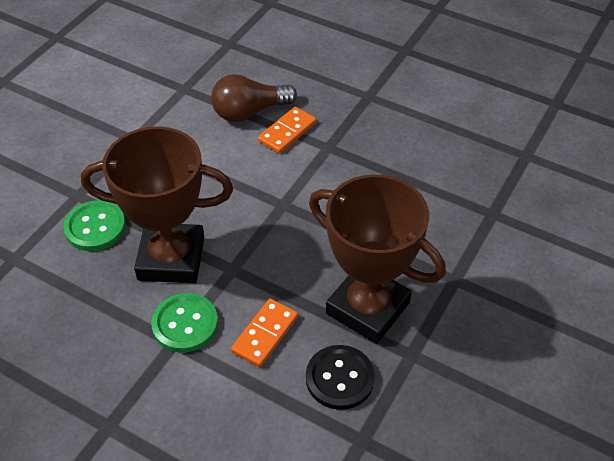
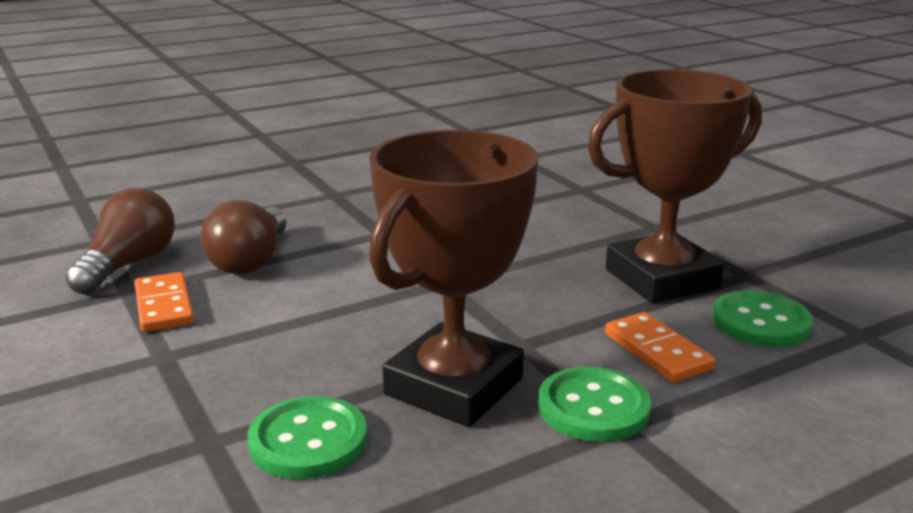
camera: 60 degrees left, 25 degrees down
(210, 71) = (128, 265): none -> brown light bulb
(287, 132) = (323, 248): orange domino -> orange domino (164, 306)
(340, 378) = (761, 322): black button -> green button

